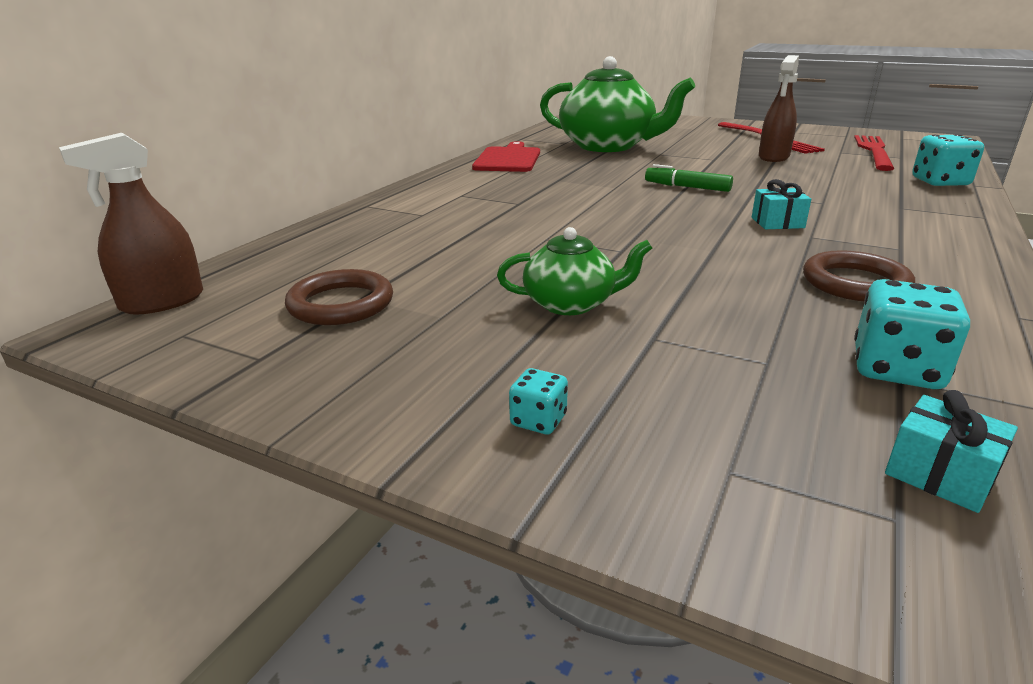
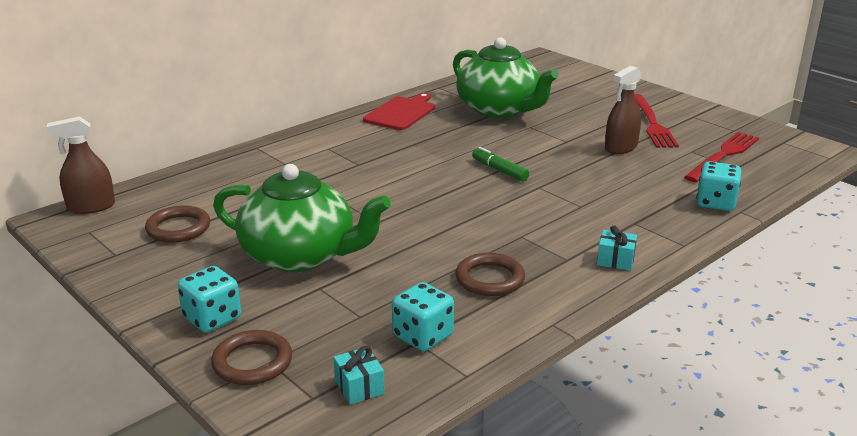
camera: 20 degrees right, 0 degrees up
(538, 420) = (212, 318): turquoise dice -> turquoise dice, size x1.91
(571, 304) = (300, 255): green teapot -> green teapot, size x2.00
(703, 481) = (252, 362): none -> brown ring
(777, 223) = (516, 219): turquoise gift -> turquoise gift (615, 260)

